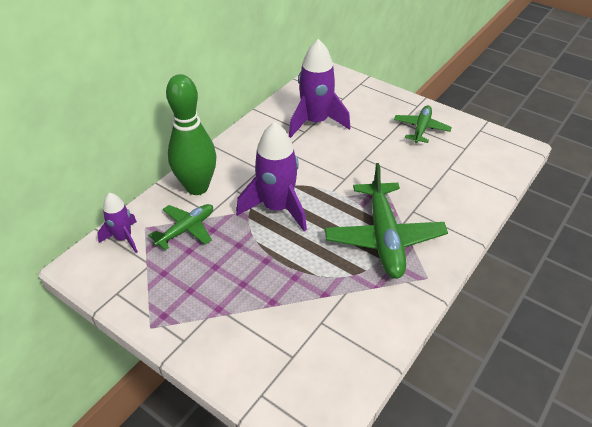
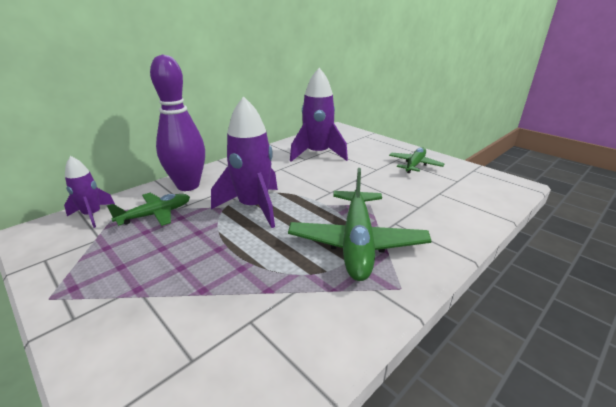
camera: 10 degrees right, 15 degrees down
(197, 187) = (188, 186): green bowling pin -> purple bowling pin

